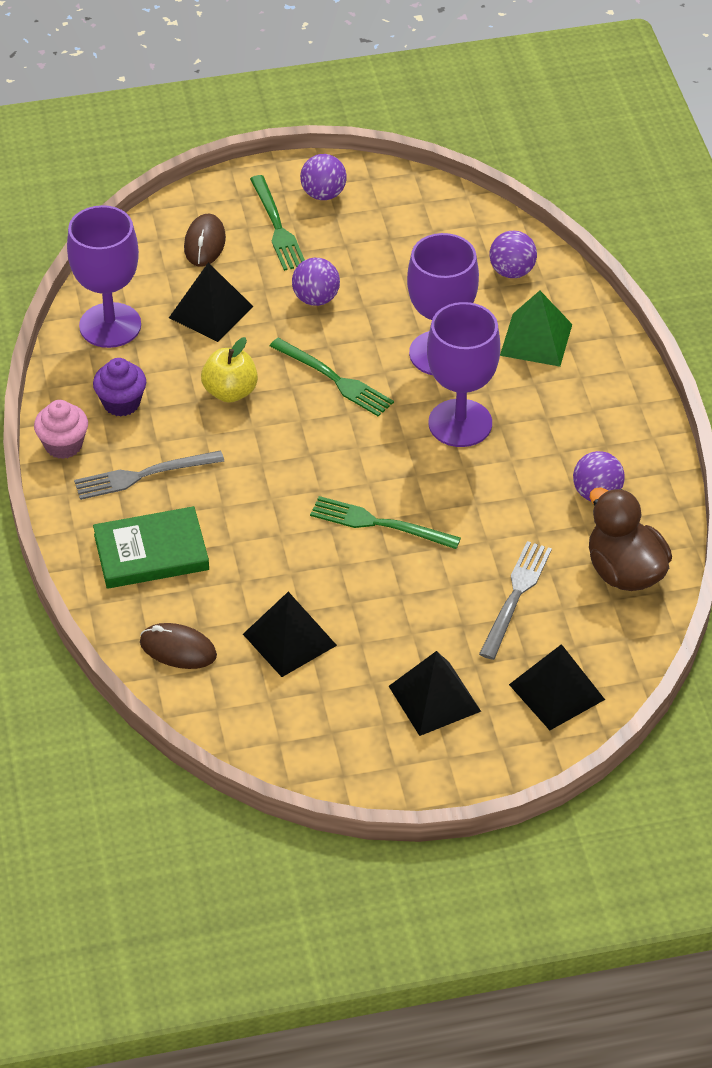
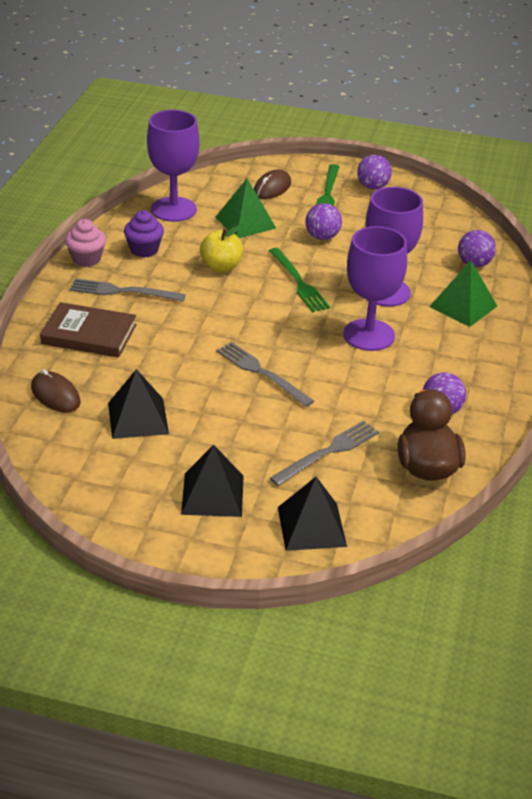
camera: 25 degrees right, 10 degrees down
(151, 552) = (89, 334): green book -> brown book
(210, 312) = (245, 222): black pyramid -> green pyramid
(380, 524) = (262, 373): green fork -> grey fork

